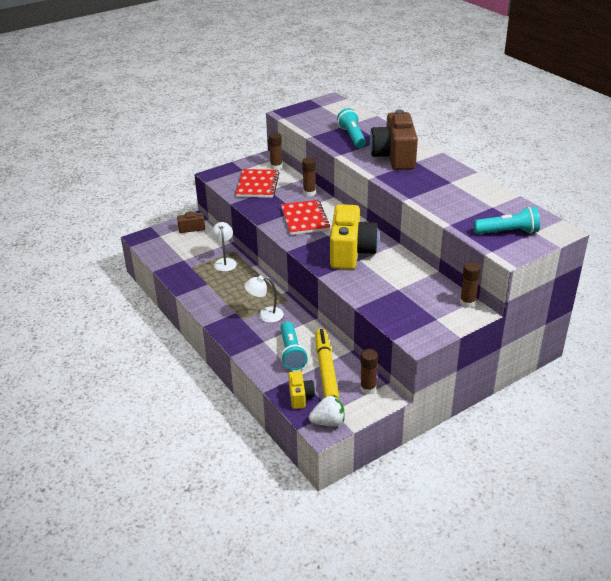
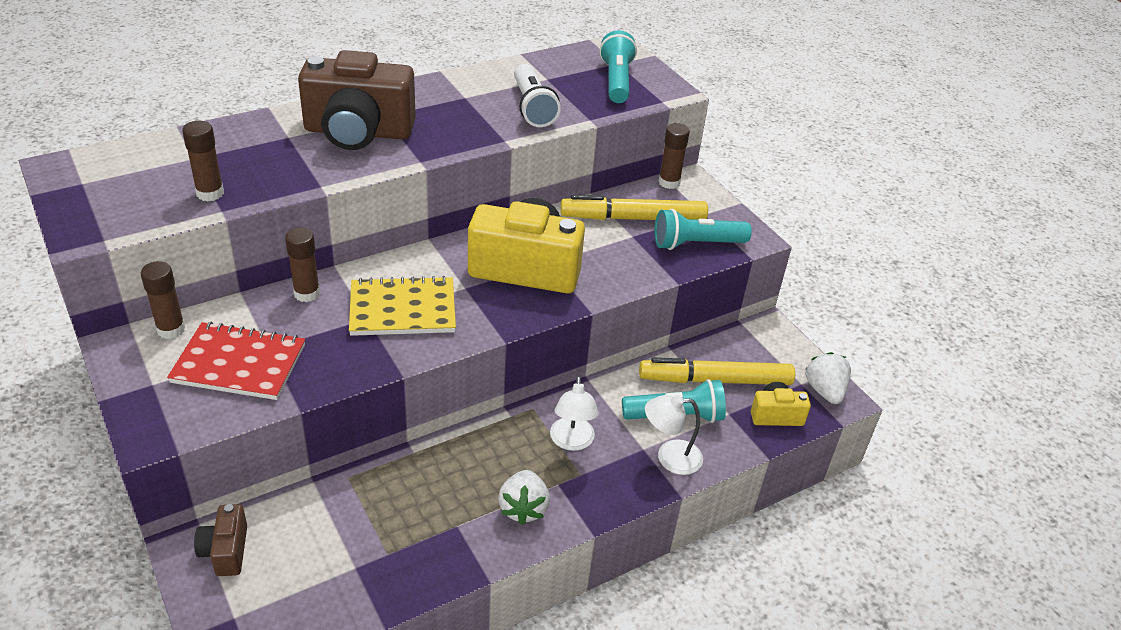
camera: 90 degrees left, 5 degrees up
(218, 302) = (523, 508): none -> white strawberry
(225, 262) = (386, 493): white lamp -> white lamp (670, 457)
(304, 219) = (402, 309): red notebook -> yellow notebook
(352, 137) = (254, 164): turquoise flashlight -> turquoise flashlight (696, 244)
(368, 388) = (753, 342): brown glue stick -> brown glue stick (210, 193)
(417, 288) = (633, 218): none -> yellow marker
(452, 204) = (532, 107): none -> white flashlight

